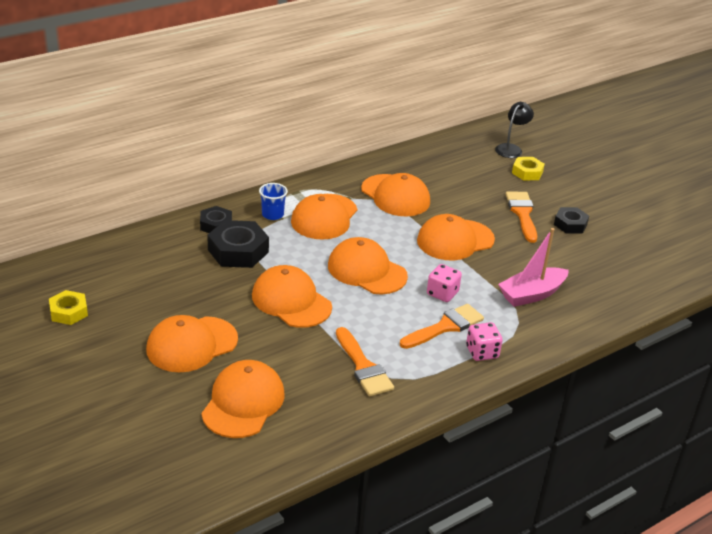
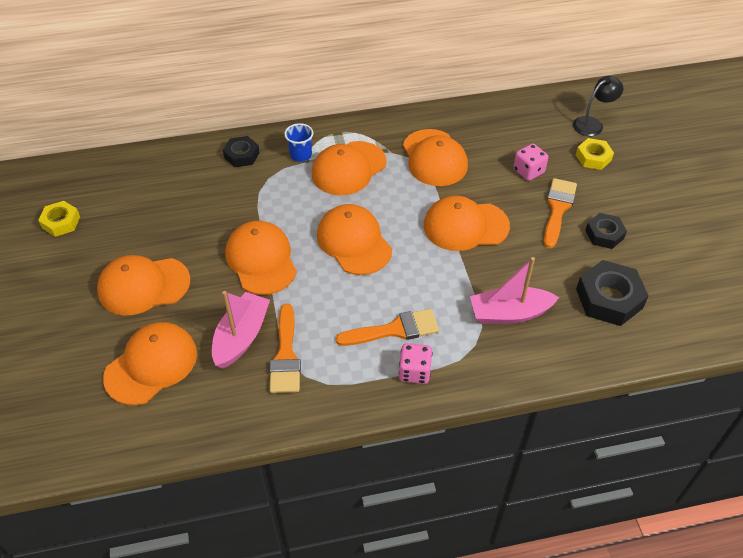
camera: 25 degrees right, 15 degrees up
(238, 251) = (245, 190): black nut -> black nut (609, 298)
(313, 362) = (241, 337): none -> pink boat
(442, 293) = (415, 288): pink dice -> pink dice (528, 171)

